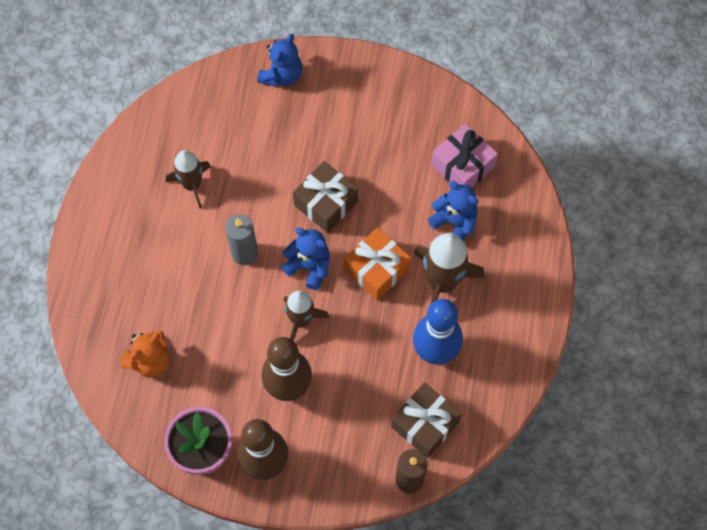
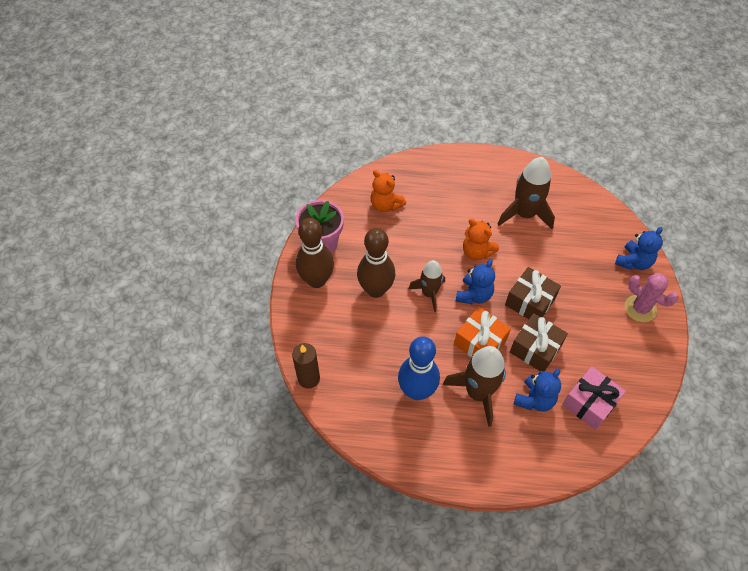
camera: 85 degrees right, 10 degrees down
(192, 185) = (524, 214): brown rocket -> brown rocket, size x1.54
(244, 253) = (477, 252): grey candle -> orange teddy bear
(282, 75) = (633, 262): blue teddy bear -> blue teddy bear turned 75 degrees counterclockwise
(347, 85) = (640, 308): none -> pink cactus
(425, 424) = (354, 387): brown gift -> brown gift (535, 349)

